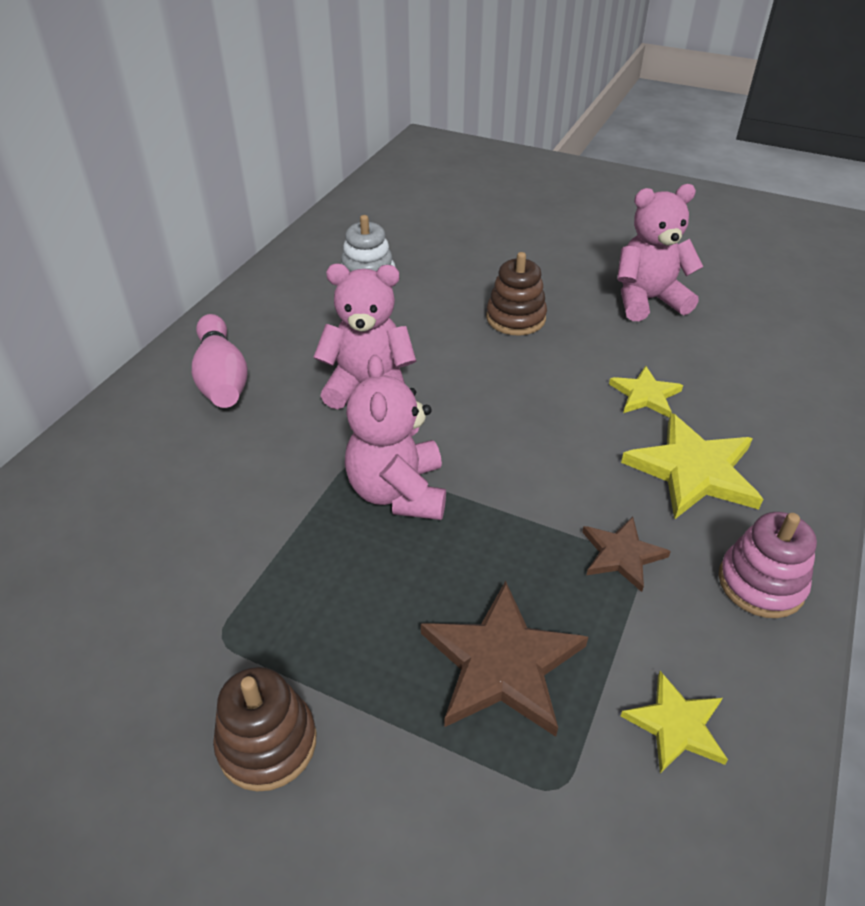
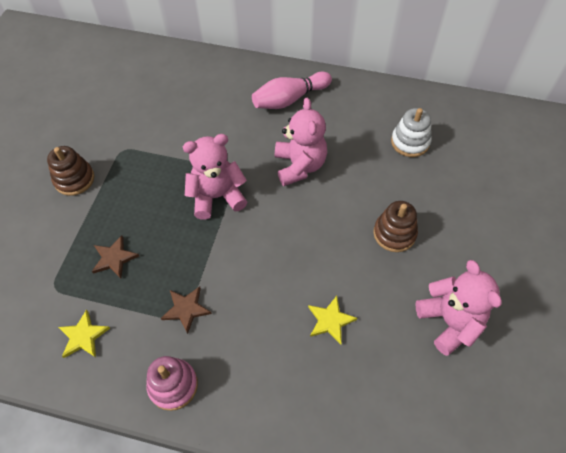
camera: 80 degrees right, 15 degrees up
(502, 663) = (114, 258): brown star -> brown star, size x0.59
(693, 470) = (261, 350): yellow star -> none

